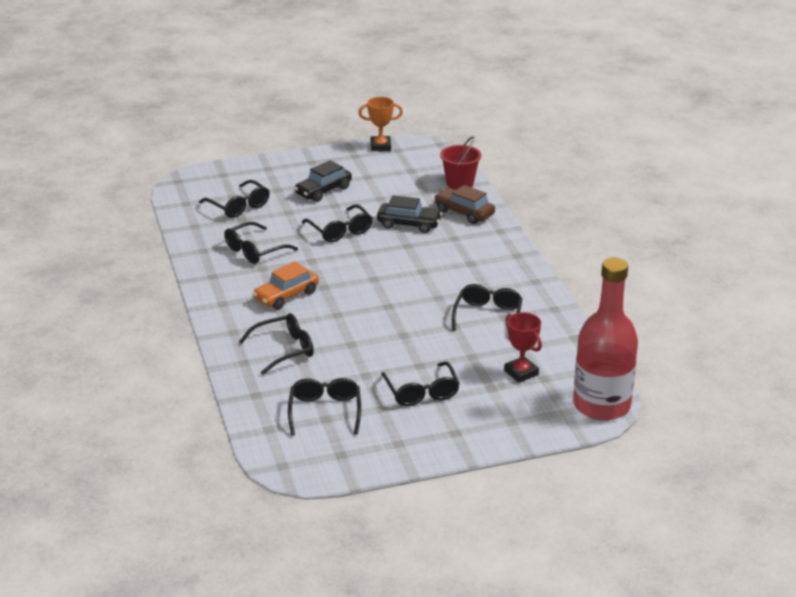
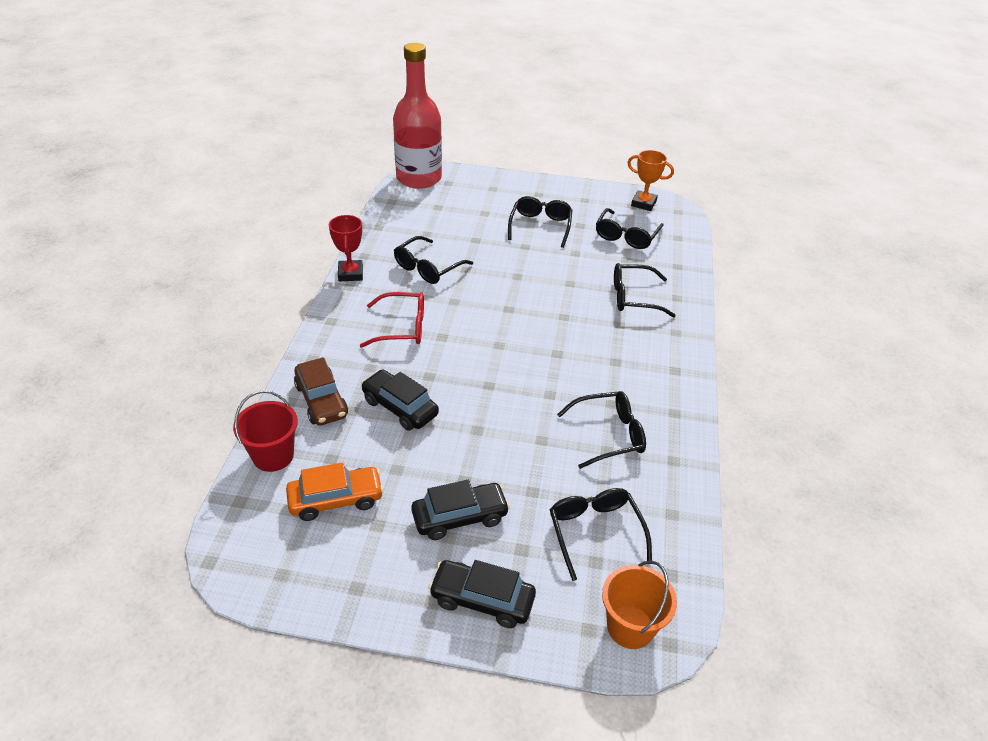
camera: 155 degrees left, 10 degrees up
(201, 180) = (630, 627): none -> orange bucket
(286, 169) = (482, 600): none -> black car
(286, 296) = (603, 355): orange car -> orange car (336, 499)
(340, 231) = (487, 428): black glasses -> none
(380, 146) = (299, 596): orange trophy -> orange trophy (643, 203)
(459, 267) = (402, 327): none -> red glasses
(521, 372) = (450, 216): red trophy -> red trophy (350, 274)

